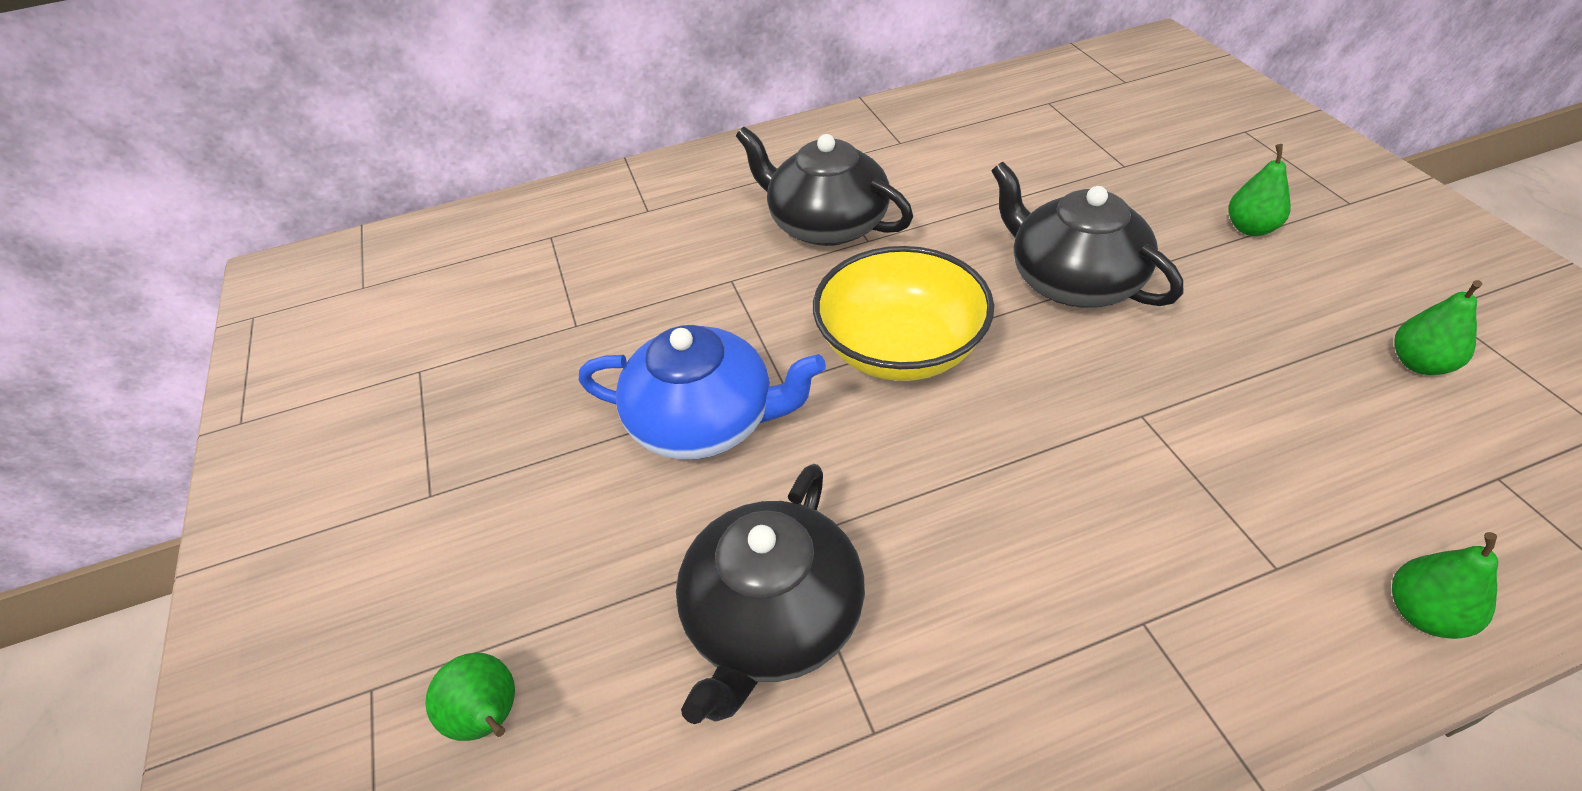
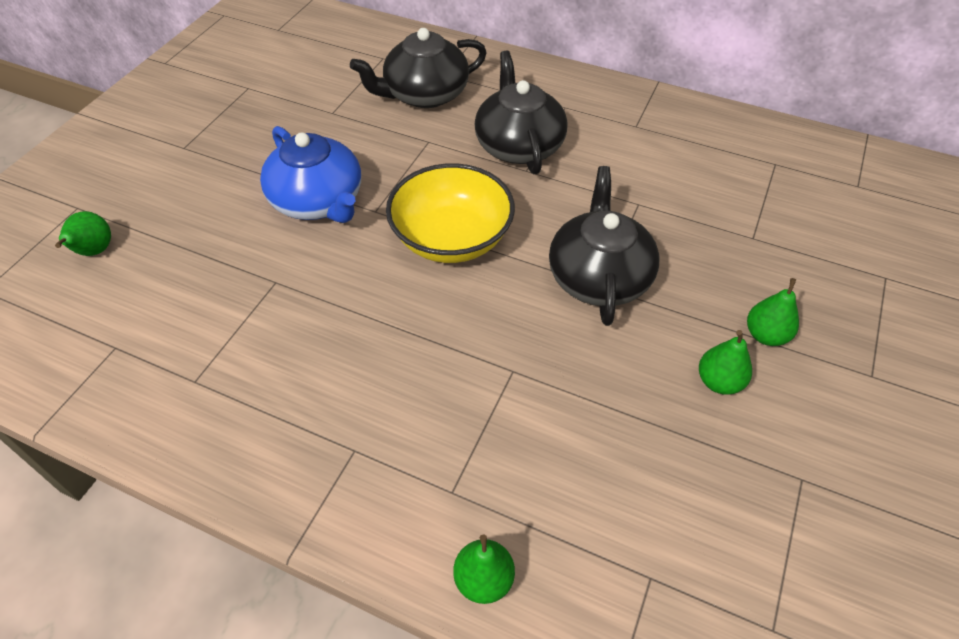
camera: 40 degrees right, 5 degrees up
(773, 618) = (224, 306): black teapot -> black teapot (425, 94)
(1419, 363) = (723, 490): green pear -> green pear (719, 381)

